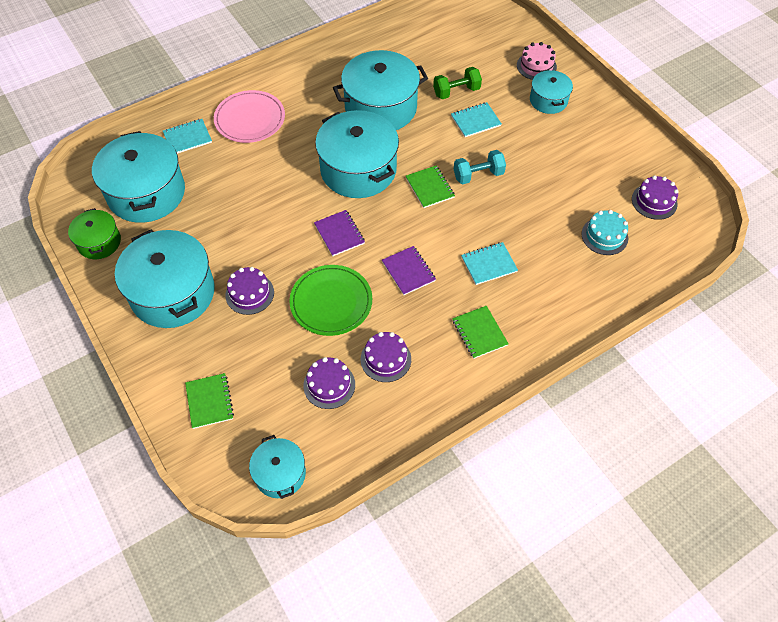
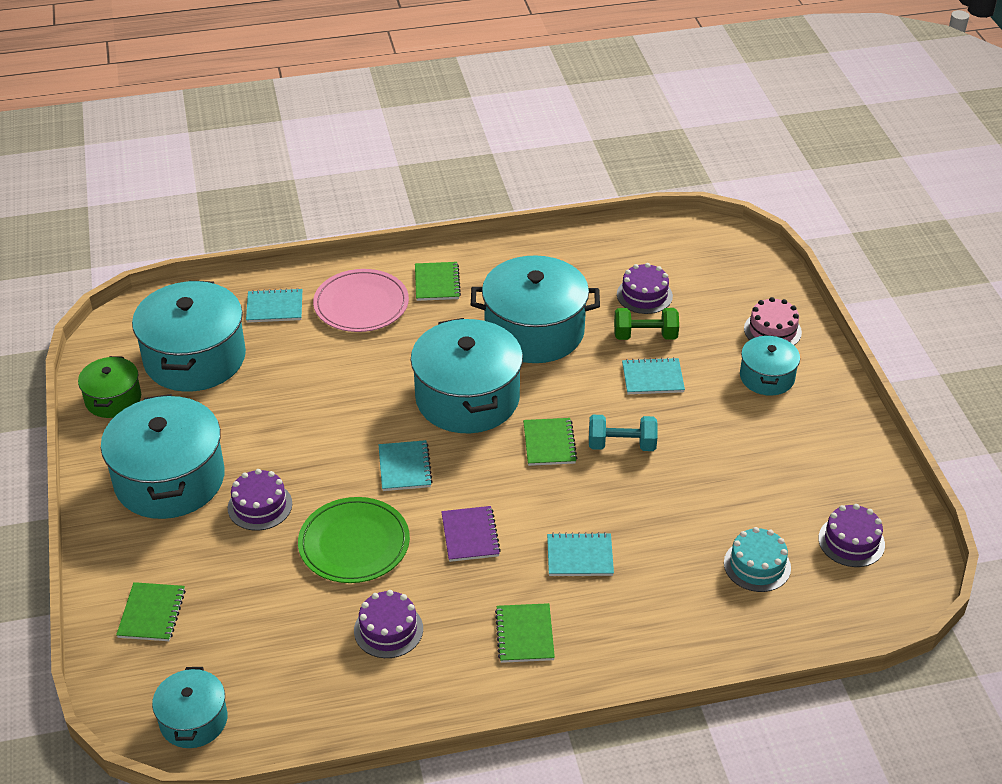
camera: 20 degrees right, 15 degrees down
(296, 89) = (437, 283): none -> green notebook
(329, 385) = (303, 638): purple cake -> purple cake (644, 295)
(339, 234) = (404, 467): purple notebook -> turquoise notebook

